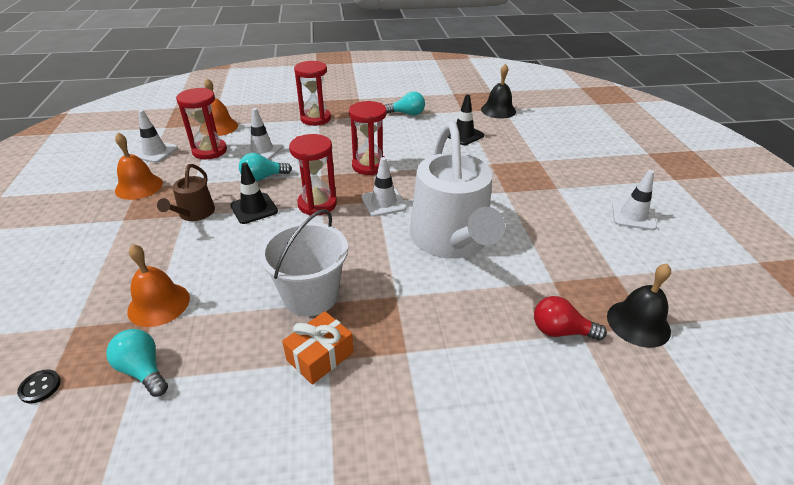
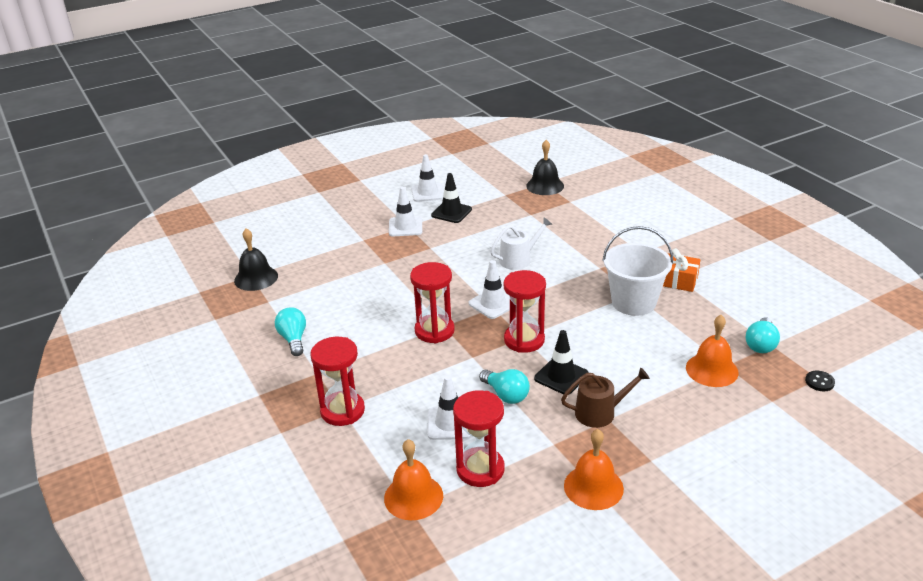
camera: 110 degrees left, 5 degrees down
(155, 152) = (516, 524): white traffic cone -> white traffic cone (405, 227)
(451, 240) = (518, 259): white watering can -> white watering can, size x0.46
(463, 135) = (331, 288): black traffic cone -> black traffic cone (451, 212)
(560, 331) = (574, 207): red light bulb -> none

